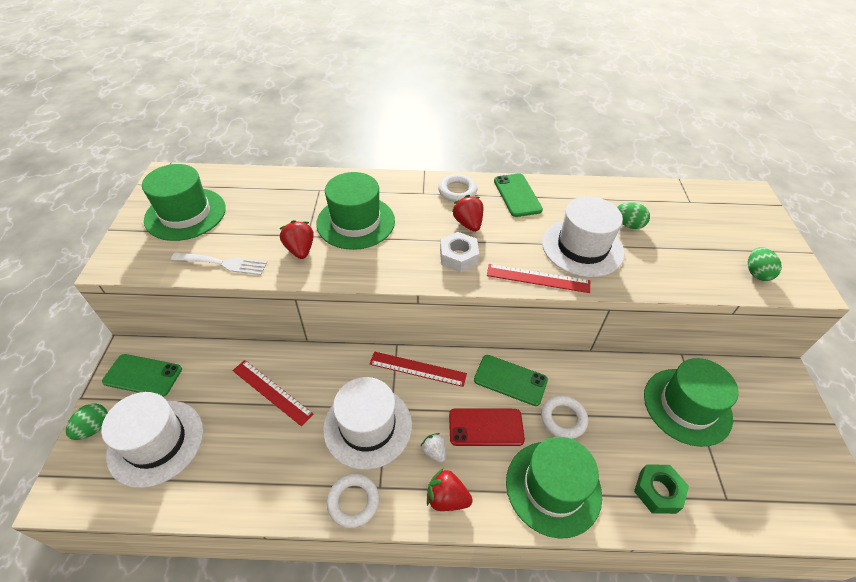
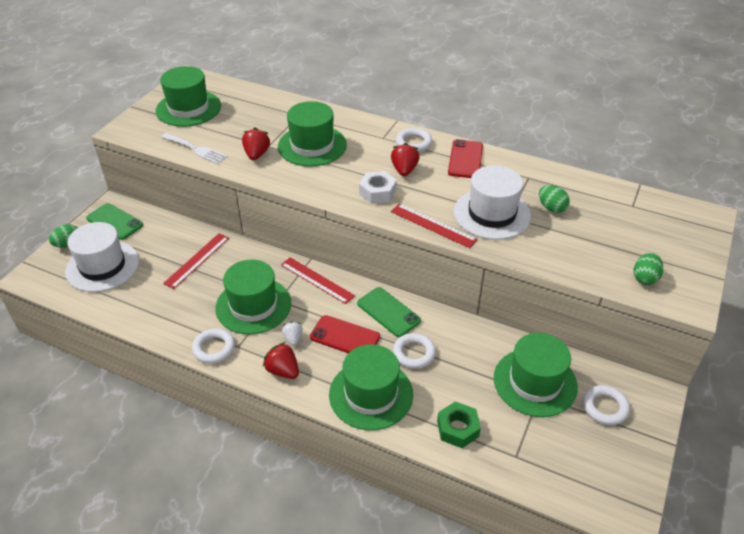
camera: 25 degrees right, 5 degrees down
(272, 391) = (197, 260): red ruler -> red ruler turned 60 degrees clockwise
(367, 426) = (253, 305): white hat -> green hat
(517, 195) = (465, 159): green phone -> red phone
(758, 409) = (605, 407): none -> white ring

